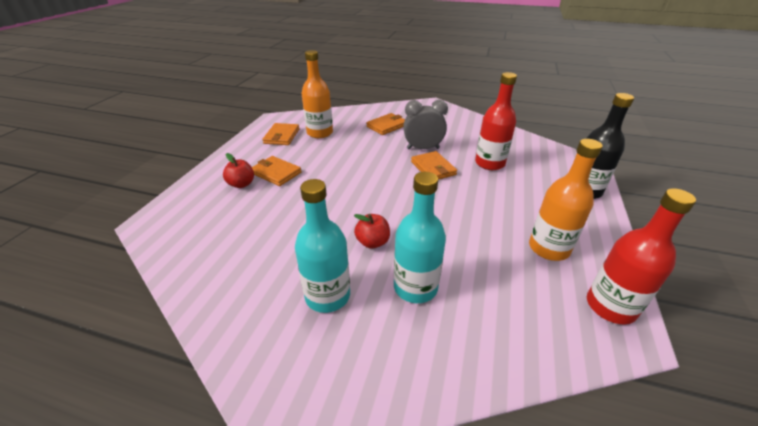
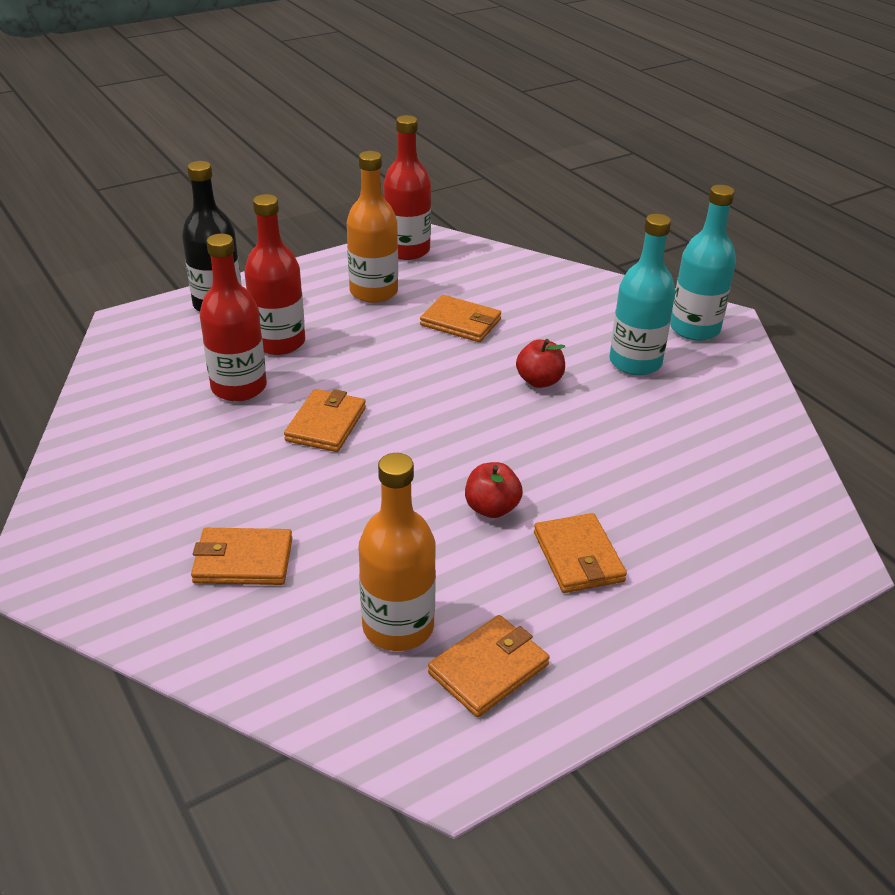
camera: 140 degrees left, 0 degrees up
(241, 184) = (654, 564): red apple -> red apple (492, 508)
(415, 287) = (544, 329): turquoise bottle -> turquoise bottle (694, 329)
(423, 148) = (277, 466): grey clock -> none
(468, 257) = (461, 322): none -> orange wallet
(519, 189) = (279, 342): none -> red bottle

